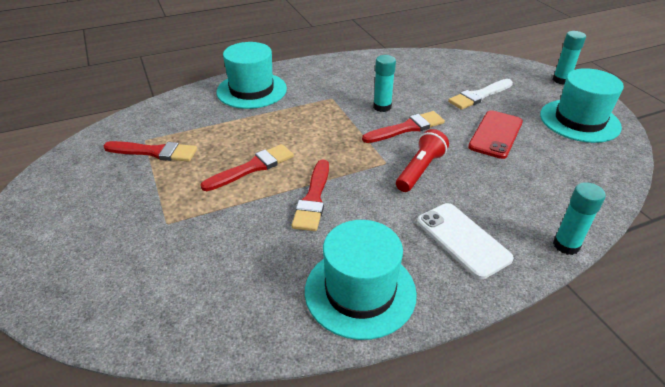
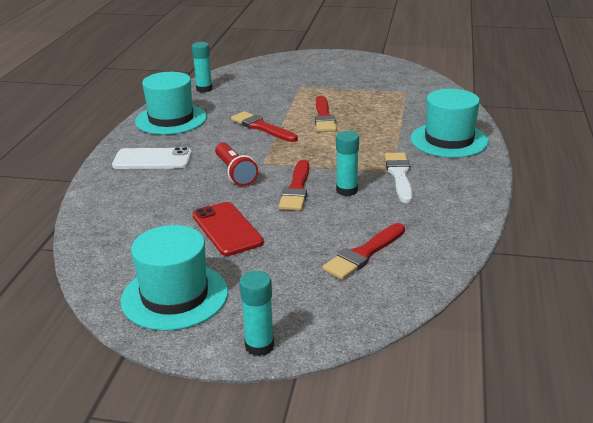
camera: 125 degrees right, 10 degrees down
(155, 152) = (385, 93): red brush -> red brush (364, 254)
(479, 96) = (301, 256): white brush -> white brush (399, 175)
(566, 245) = (88, 191): turquoise glue stick -> turquoise glue stick (204, 89)

